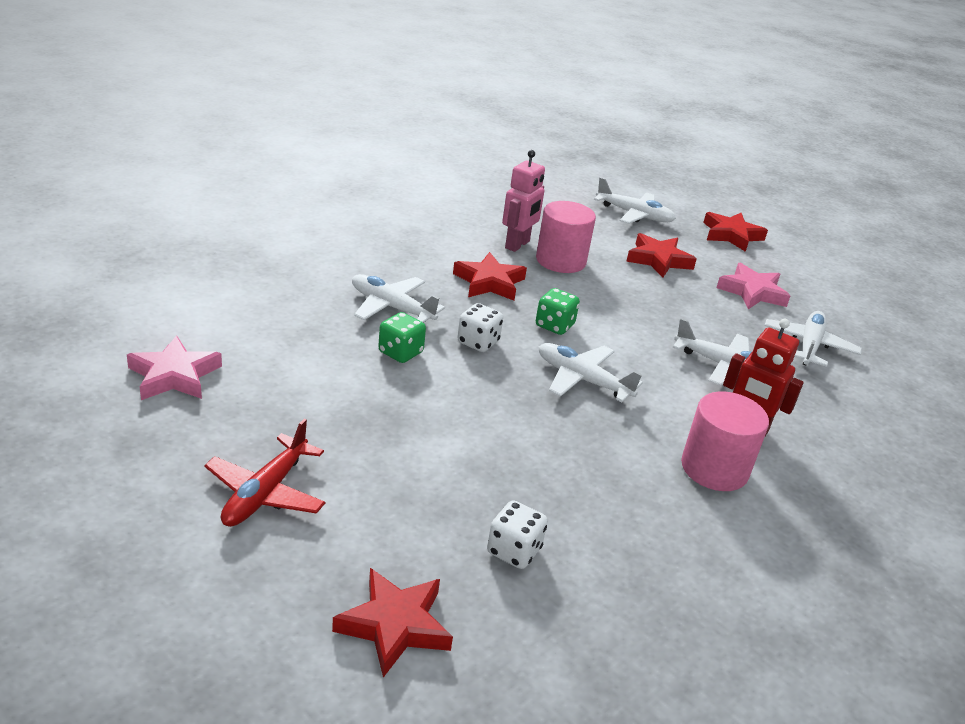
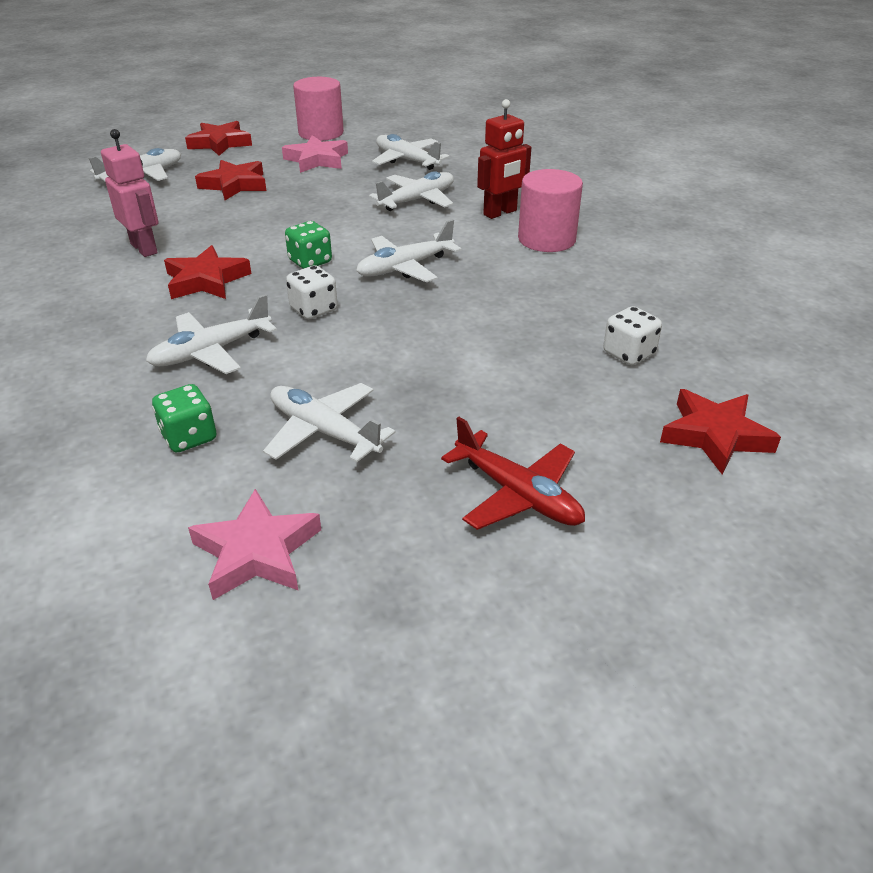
camera: 65 degrees left, 5 degrees up
(313, 379) = (324, 431): none -> white plane
(400, 352) = (305, 361): green dice -> green dice (189, 437)
(560, 260) = (196, 232): pink cylinder -> pink cylinder (321, 133)

